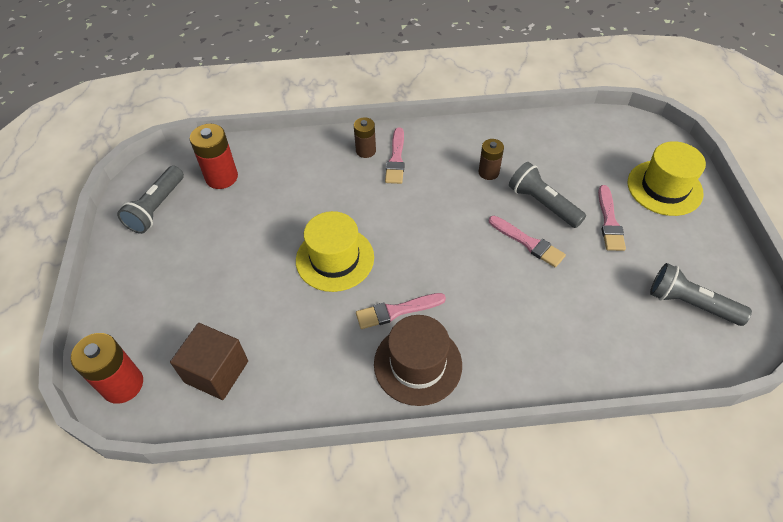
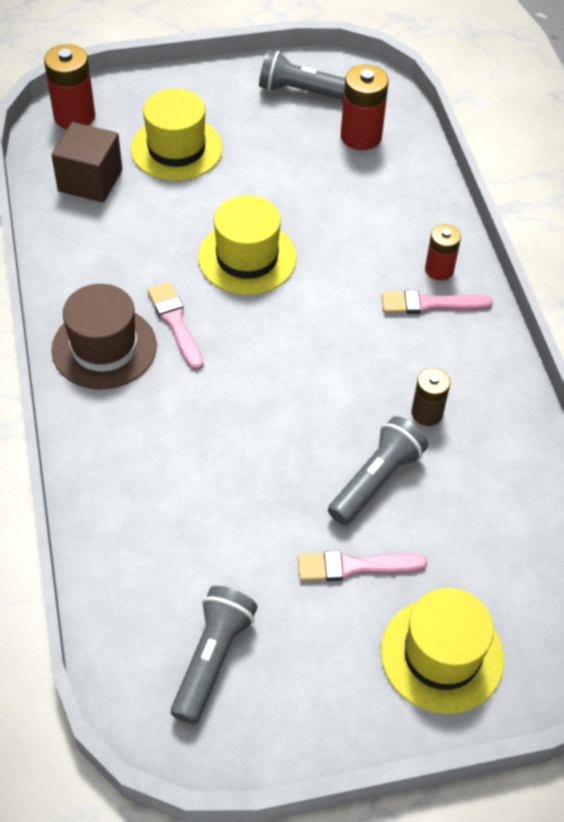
camera: 80 degrees right, 0 degrees up
(196, 300) = (176, 149): none -> yellow hat
(365, 151) = (439, 270): brown battery -> red battery
(528, 243) = (299, 460): pink brush -> none

